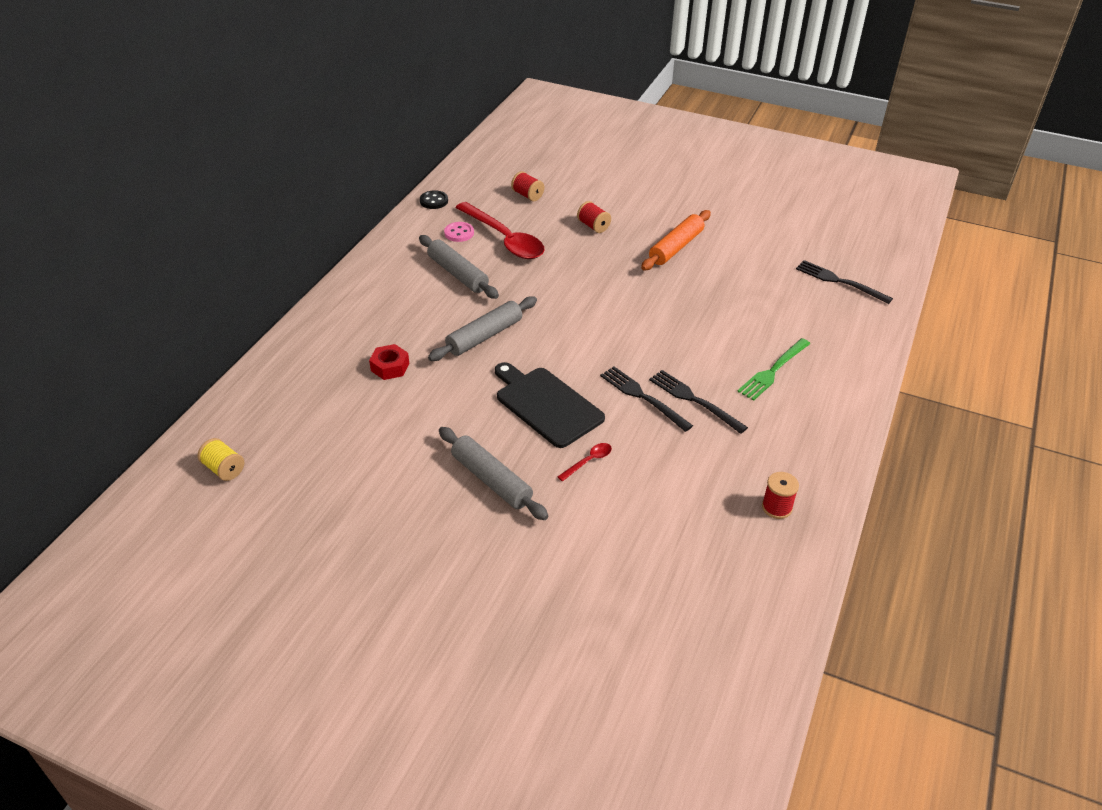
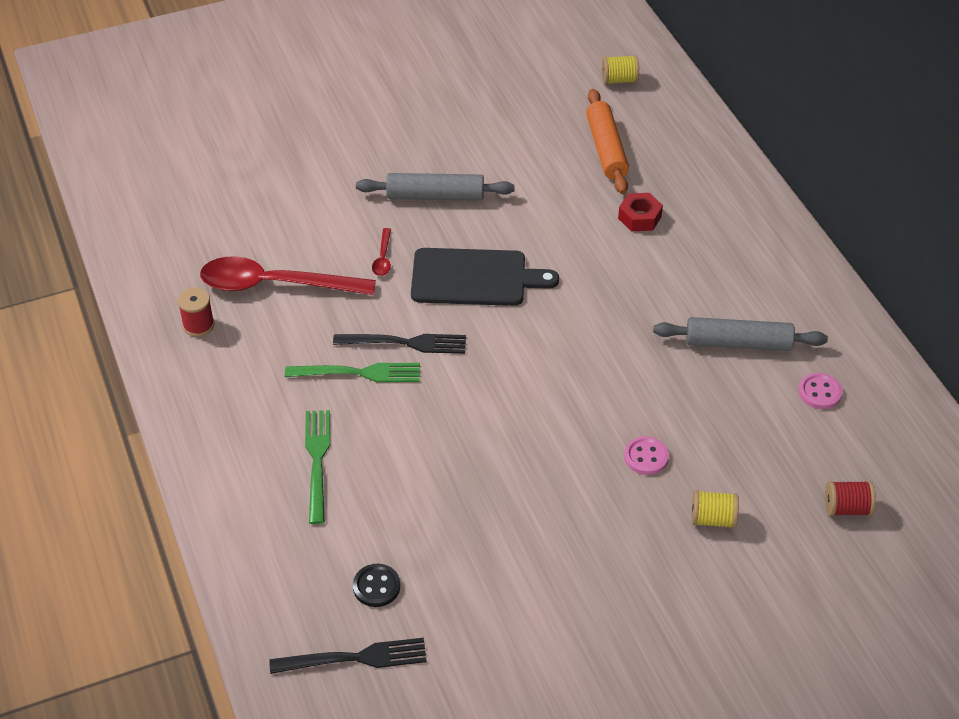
camera: 135 degrees right, 5 degrees up
(434, 201) = (916, 414): black button -> black button (376, 586)
(484, 336) = (612, 299): grey rolling pin -> none
(504, 239) = (767, 422): red spoon -> red spoon (275, 285)
(586, 263) = (646, 457): none -> pink button
(593, 226) = (712, 519): red spool -> yellow spool
(676, 247) = (588, 561): orange rolling pin -> orange rolling pin (606, 149)
(693, 400) = (359, 373): black fork -> green fork

